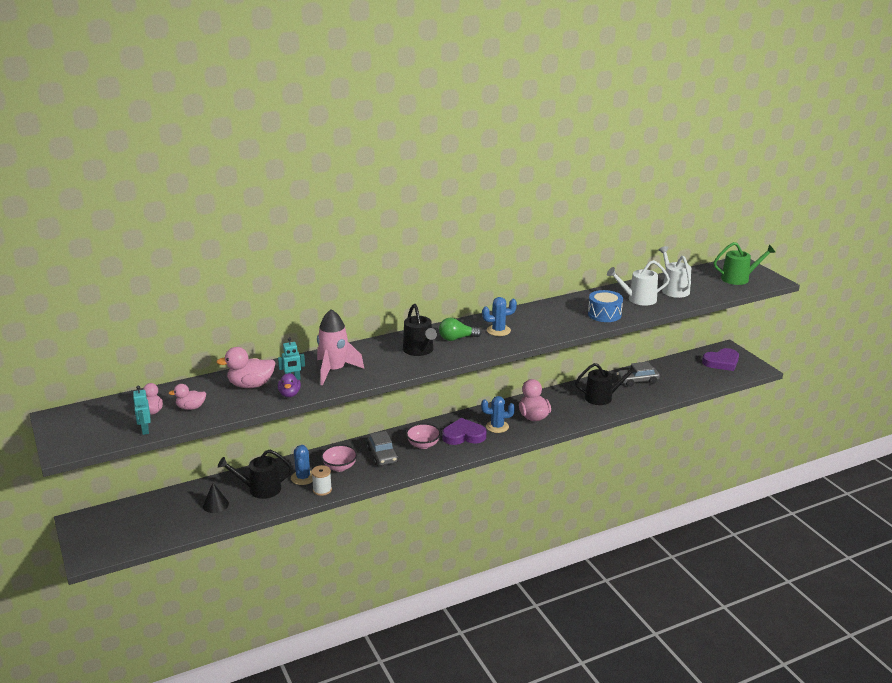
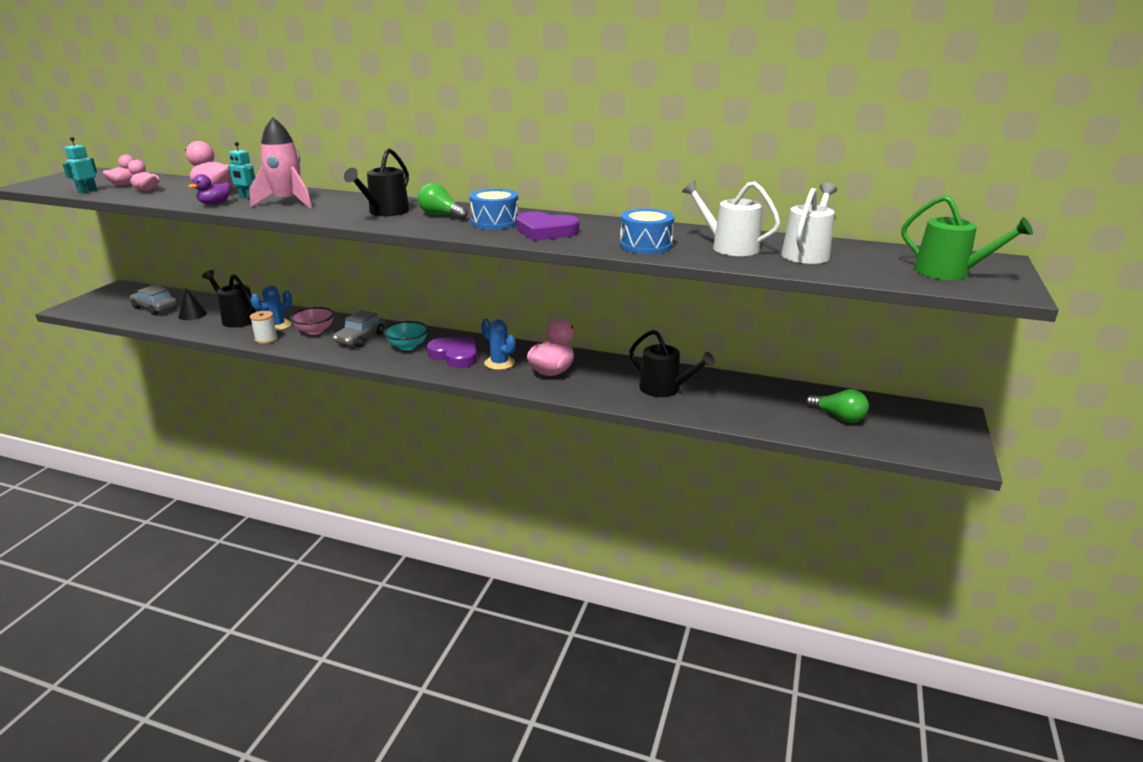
camera: 45 degrees right, 0 degrees up
(423, 445) = (407, 346): pink bowl -> turquoise bowl
(498, 330) = (495, 222): blue cactus -> blue drum
(637, 380) = (745, 393): grey car -> grey car (155, 308)
(691, 373) = (838, 417): none -> green light bulb
(721, 362) = (913, 425): purple heart -> purple heart (545, 231)

